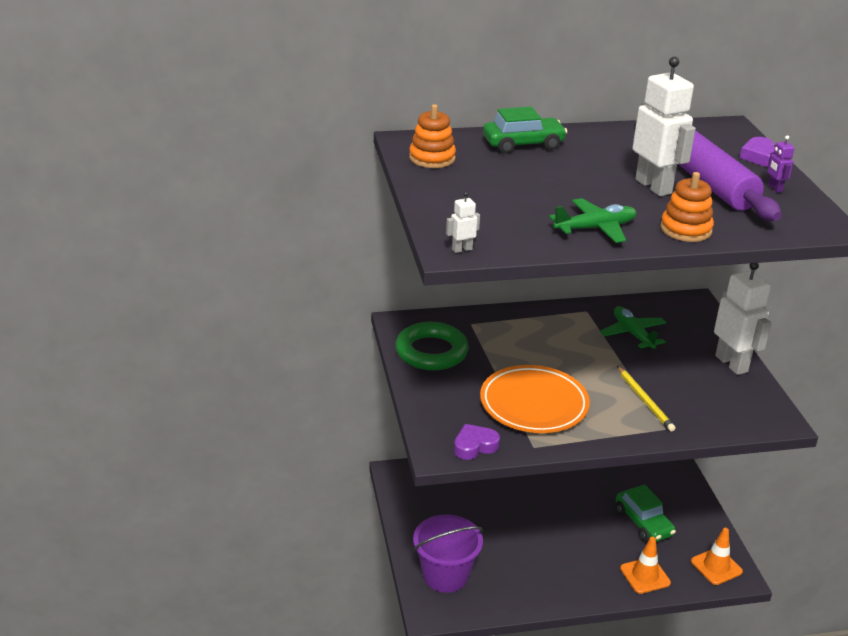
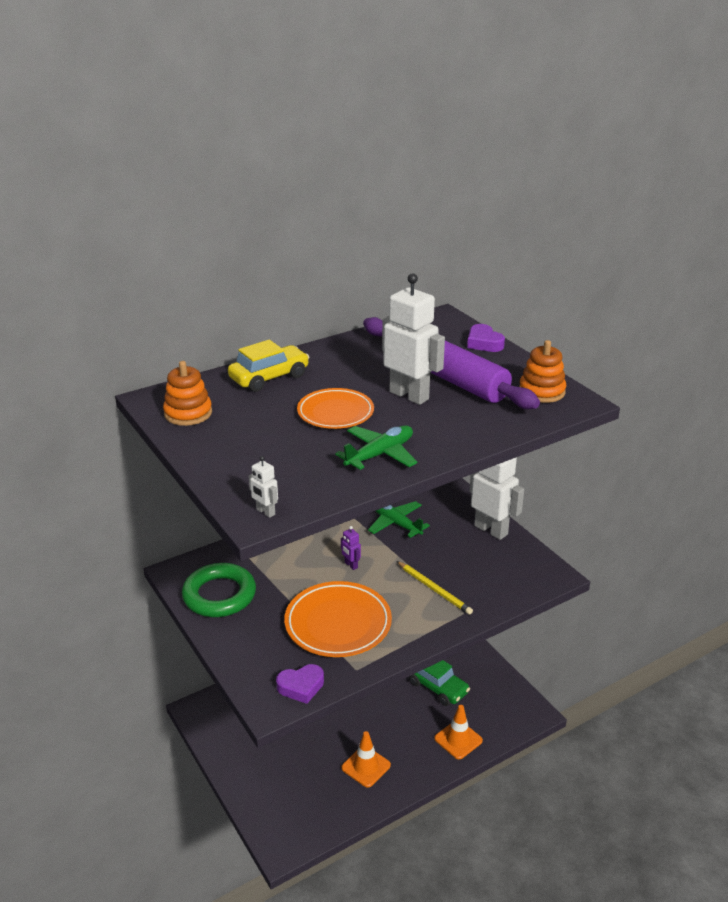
camera: 20 degrees left, 0 degrees up
(445, 575) = (281, 802): purple bucket -> none
(462, 249) = (265, 512): white robot -> white robot turned 90 degrees counterclockwise
(474, 446) = (301, 686): purple heart -> purple heart turned 150 degrees counterclockwise
(523, 144) = (269, 377): green car -> yellow car
(571, 186) = (335, 413): none -> orange plate
(685, 229) = (459, 435): orange stacking toy -> orange stacking toy (541, 391)
(716, 566) = (513, 709): orange traffic cone -> orange traffic cone (366, 766)
(774, 188) = (512, 372): purple robot -> purple robot (351, 565)

